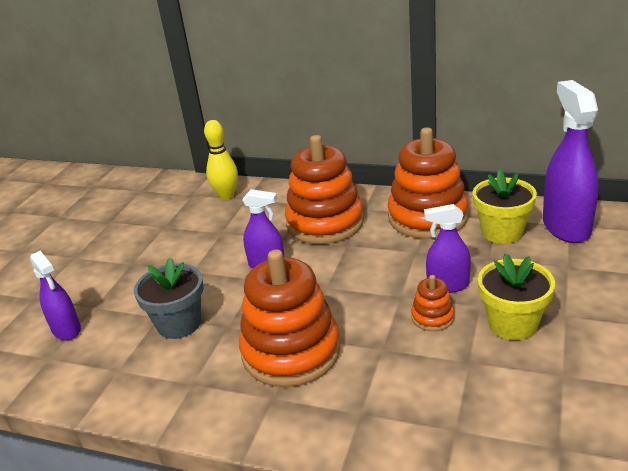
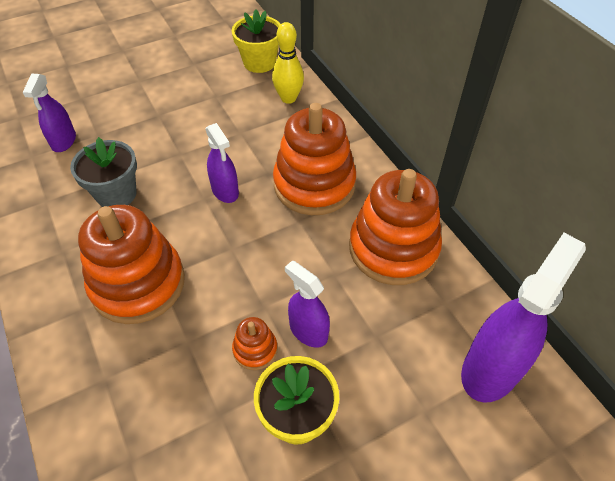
camera: 40 degrees right, 20 degrees up
(502, 232) = (427, 320): yellow flower pot -> yellow flower pot (259, 63)

